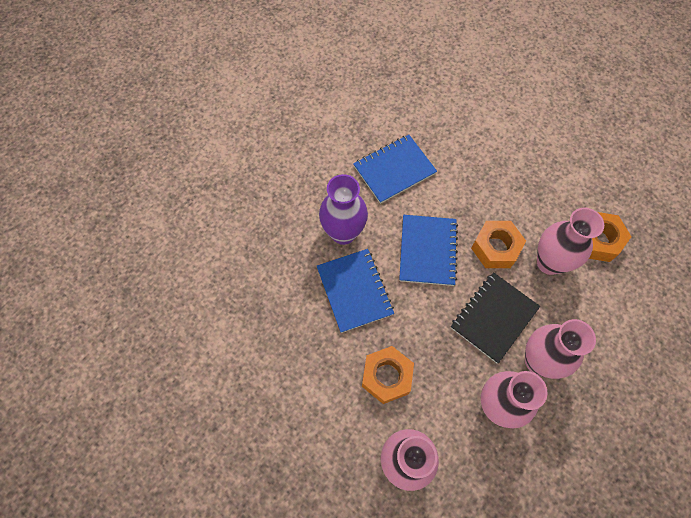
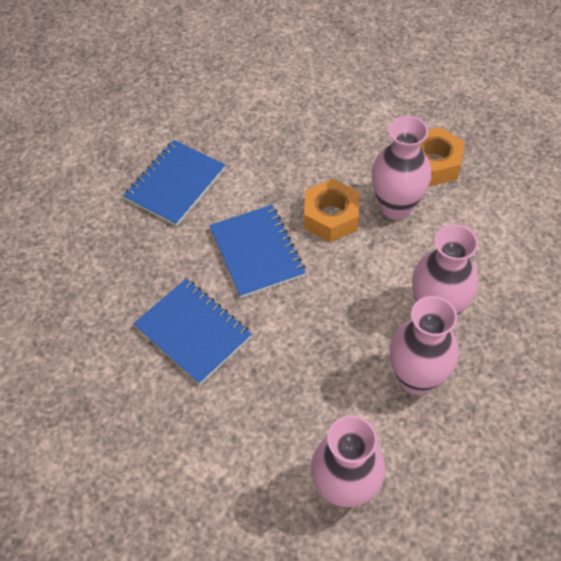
camera: 25 degrees left, 10 degrees down
(343, 233) = (148, 275): purple vase -> none
(386, 376) = (278, 407): orange nut -> none
(493, 317) = (366, 289): black notebook -> none

